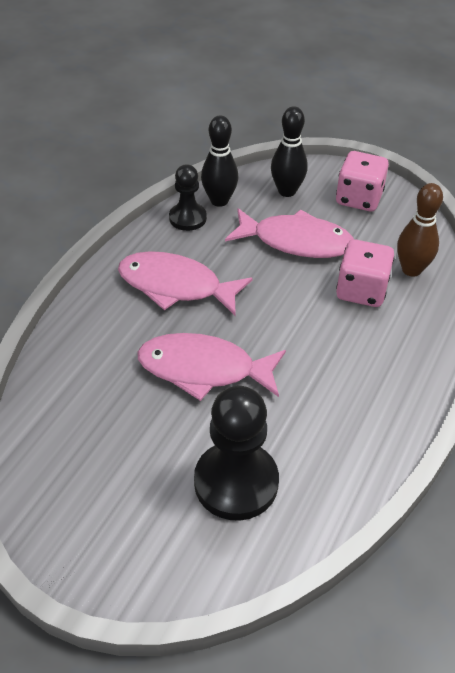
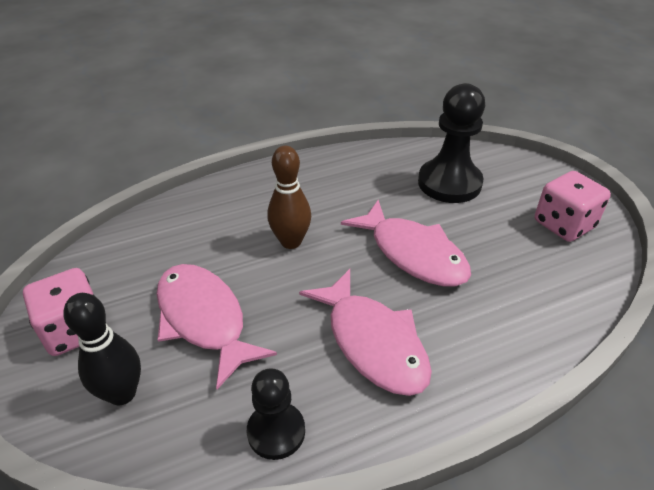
camera: 140 degrees left, 5 degrees down
(219, 201) = (210, 435): black bowling pin -> none
(361, 290) = (218, 242): pink dice -> pink dice (564, 224)
(411, 269) = (156, 236): brown bowling pin -> brown bowling pin (291, 242)

